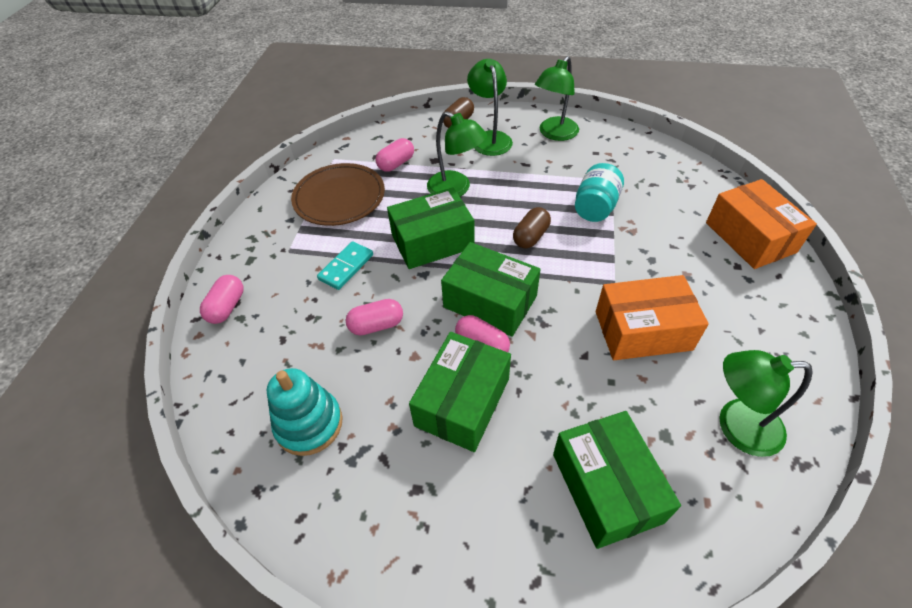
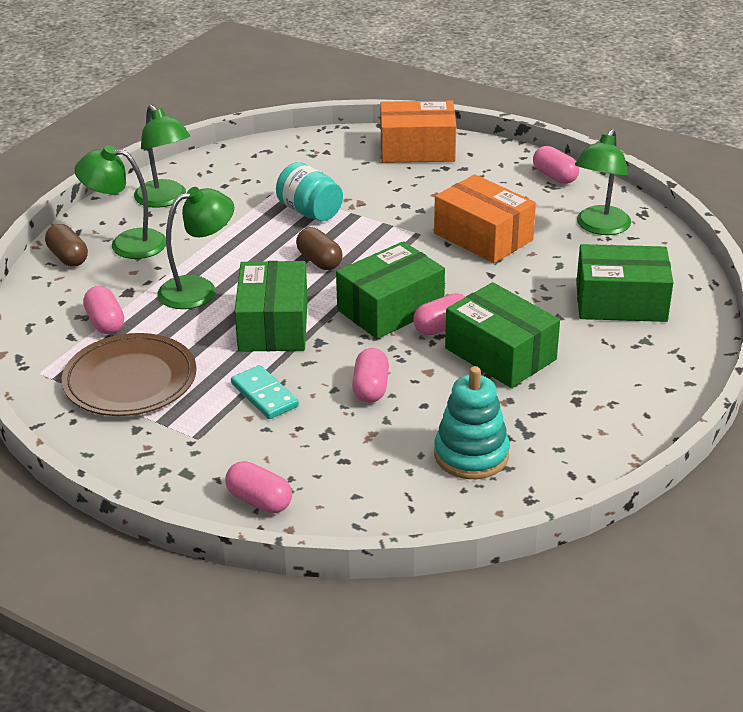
camera: 70 degrees left, 15 degrees down
(642, 330) = (483, 237): orange box -> orange box turned 60 degrees counterclockwise
(801, 356) = (555, 176): none -> pink capsule

